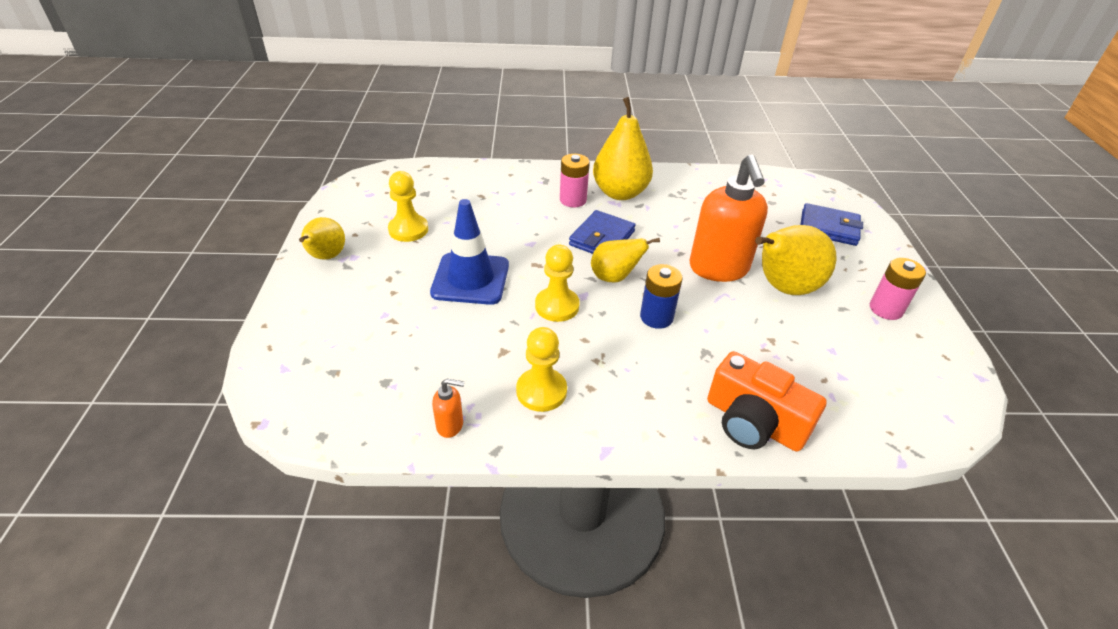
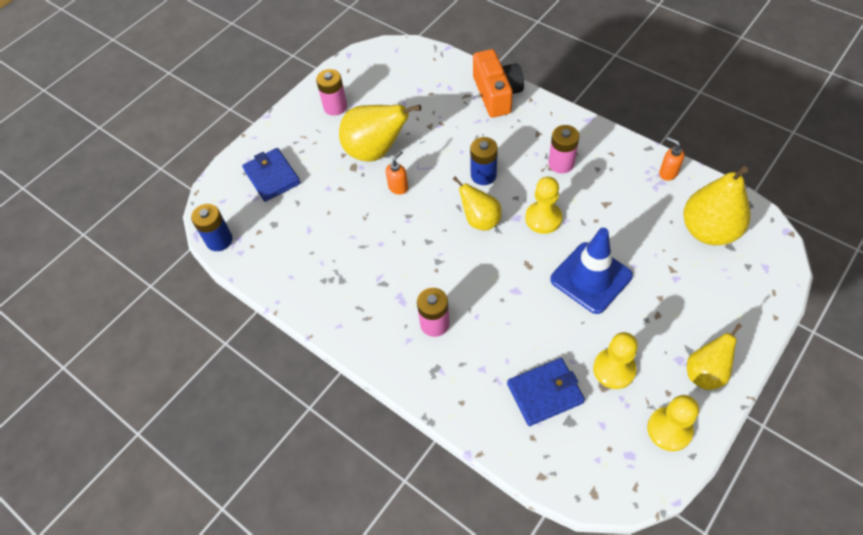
camera: 135 degrees left, 15 degrees up
(541, 391) = (600, 166): yellow pawn -> yellow pawn (669, 429)
(588, 371) = (561, 163): none -> pink battery
(602, 238) = (453, 263): blue wallet -> blue wallet (545, 393)
(620, 193) = (384, 308): yellow pear -> yellow pear (708, 231)
(719, 269) = (398, 187): orange soap dispenser -> orange soap dispenser, size x0.42
(790, 178) = (219, 240): none -> blue battery

